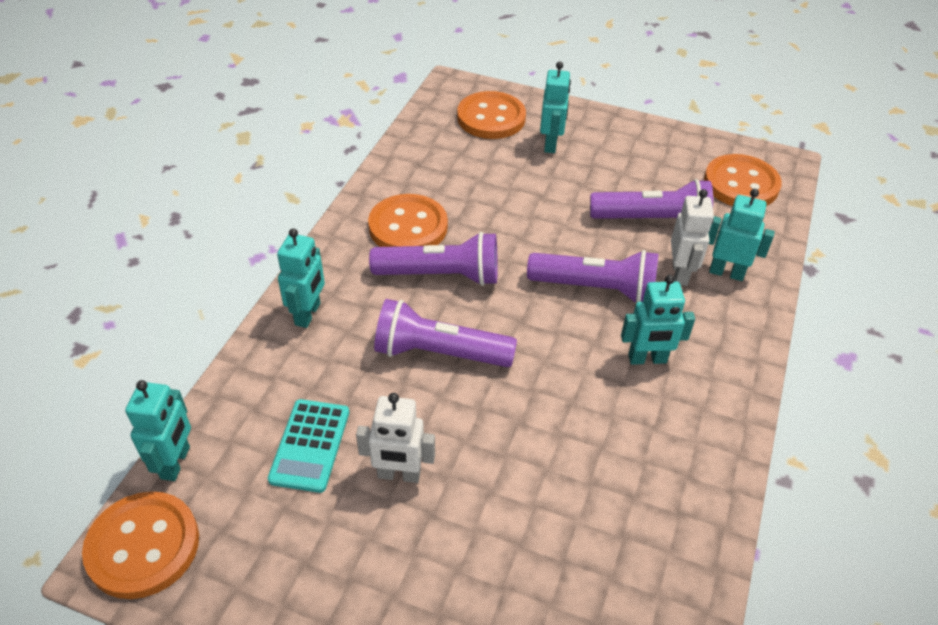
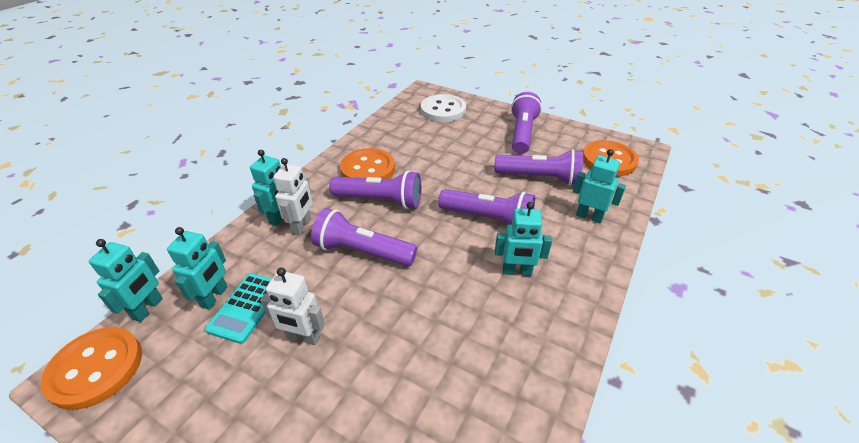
camera: 10 degrees right, 5 degrees down
(491, 118) = (443, 110): orange button -> white button
(551, 144) = (479, 127): turquoise robot -> turquoise robot (214, 297)
(615, 150) = (522, 133): none -> purple flashlight
(680, 273) = (553, 214): white robot -> white robot (302, 226)

